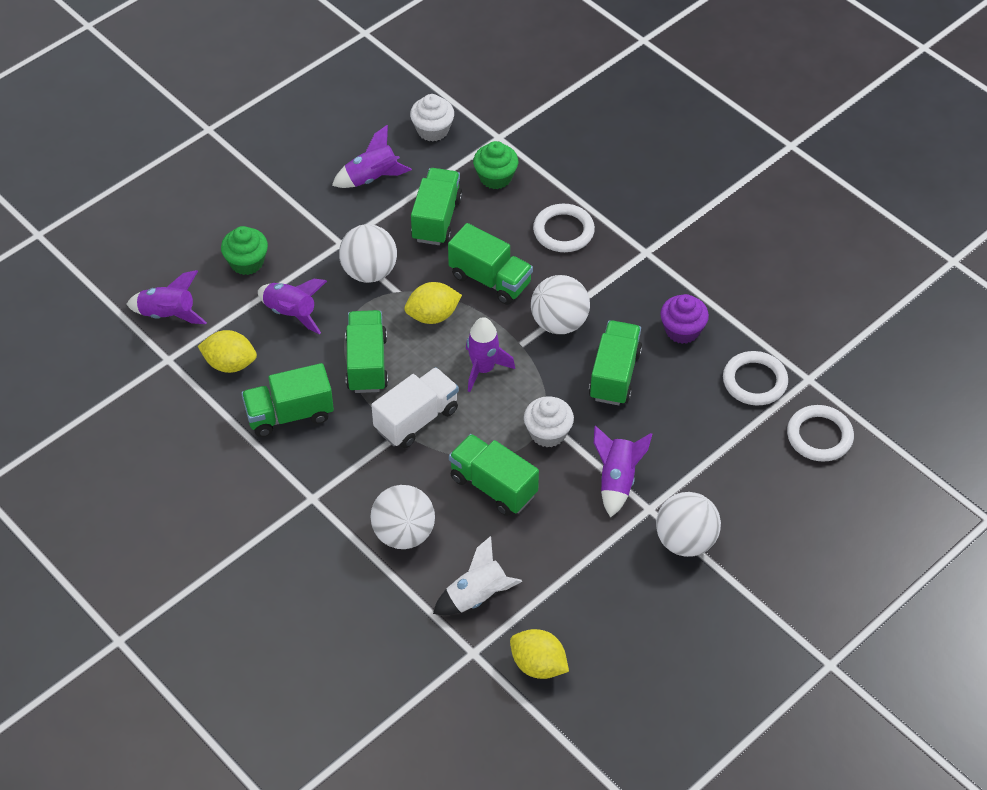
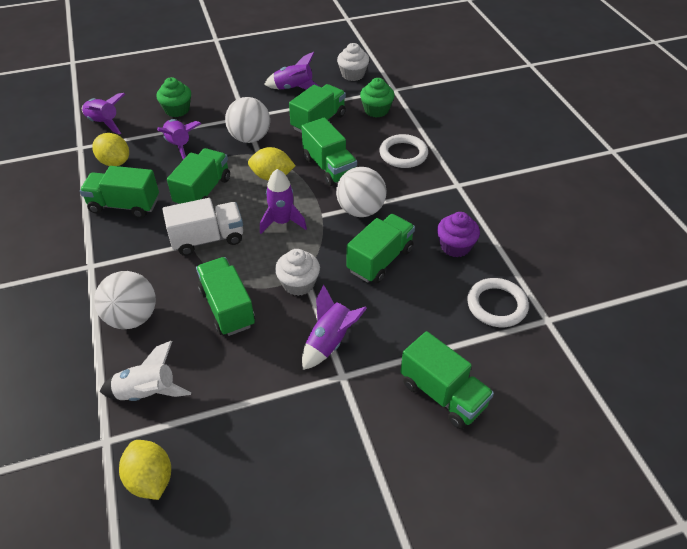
camera: 25 degrees right, 5 degrees down
(685, 541) = (357, 418): white ball -> none
(749, 489) = (443, 394): none -> green truck
(819, 436) = (534, 372): white ring -> none

